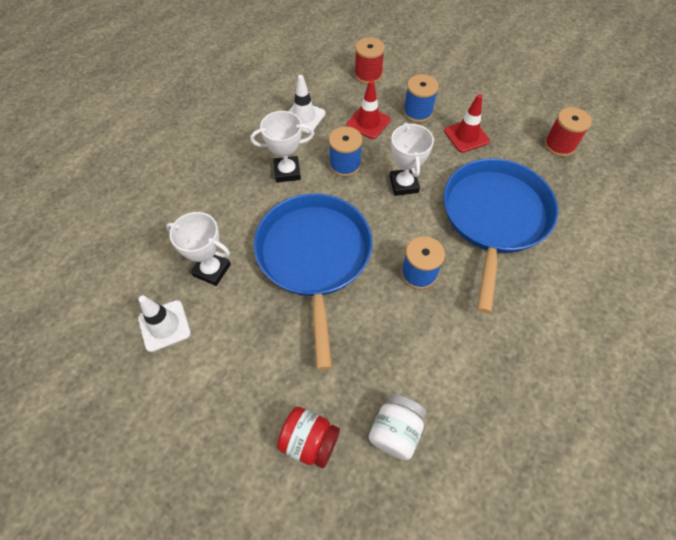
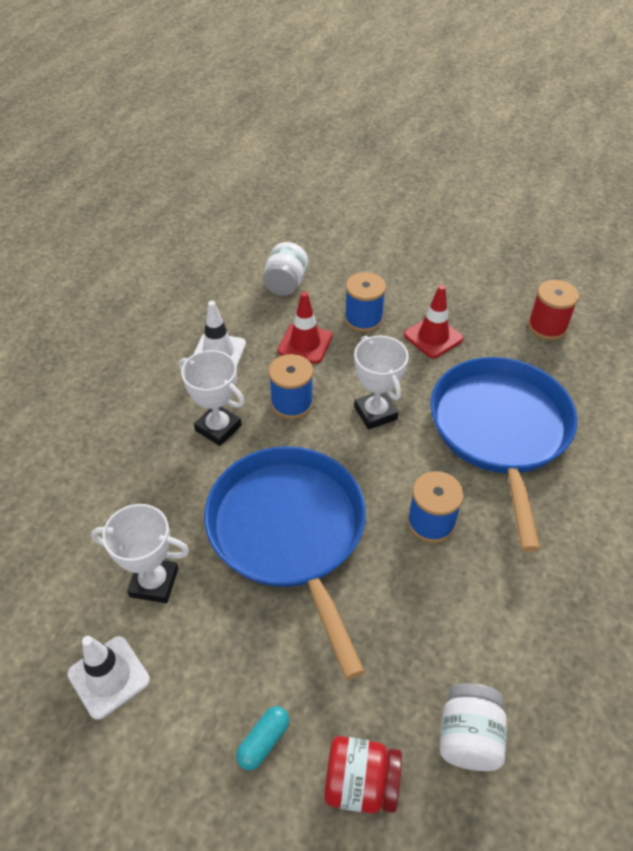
camera: 15 degrees left, 10 degrees down
(253, 395) = (263, 741): none -> turquoise capsule
(287, 172) = (218, 428): white trophy -> white trophy turned 60 degrees clockwise
(368, 75) = (286, 284): red spool -> white jar

